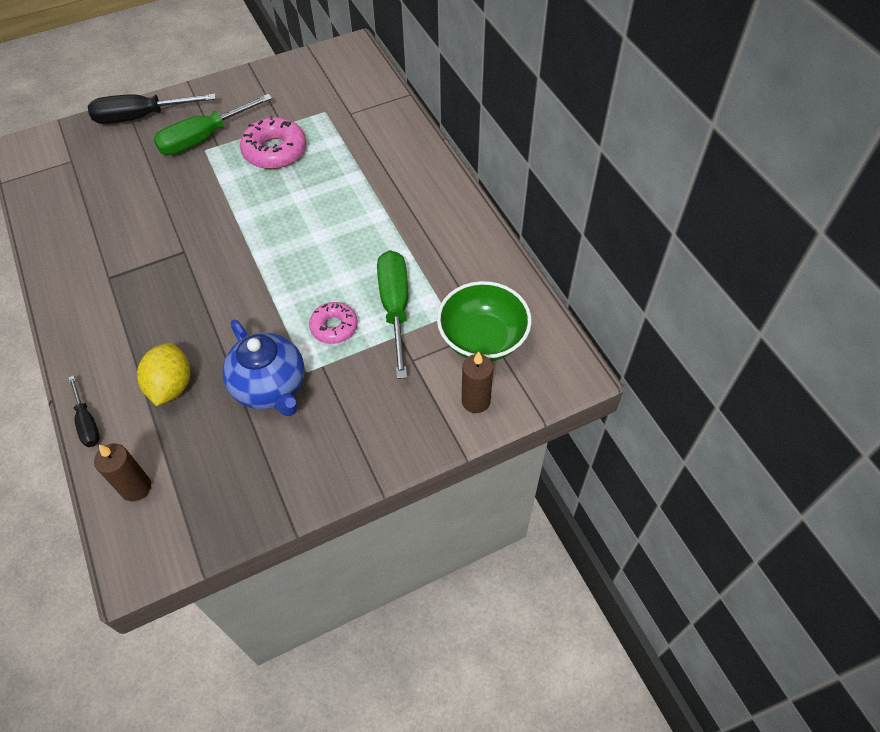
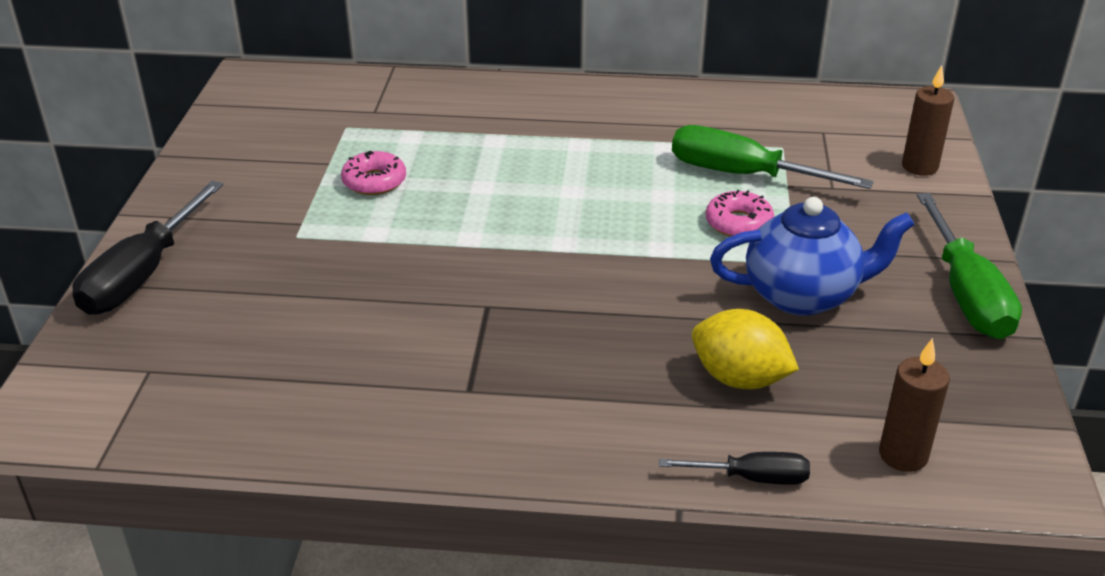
camera: 60 degrees left, 20 degrees down
(203, 138) = (271, 231): green screwdriver -> green screwdriver (966, 295)
(275, 151) = (374, 181): pink donut -> pink donut, size x0.63
(482, 339) = (834, 137): green bowl -> none

